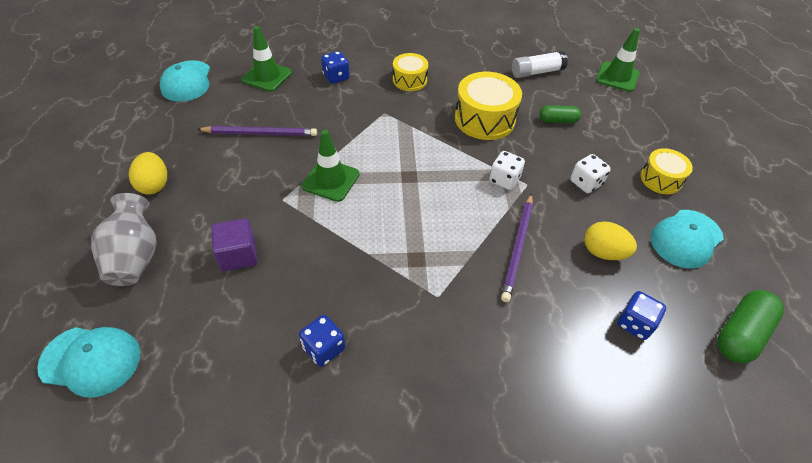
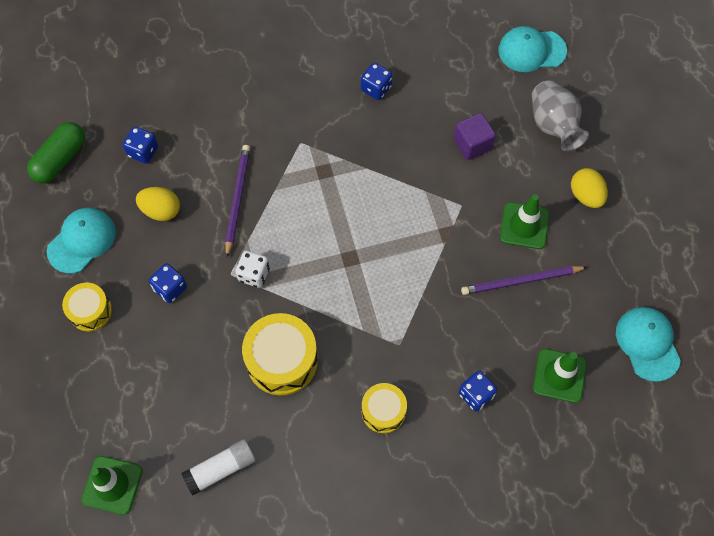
camera: 170 degrees right, 15 degrees up
(331, 180) = (425, 236): green traffic cone -> green traffic cone (524, 226)
(558, 120) = (196, 378): green capsule -> none
(586, 183) = (170, 288): white dice -> blue dice

